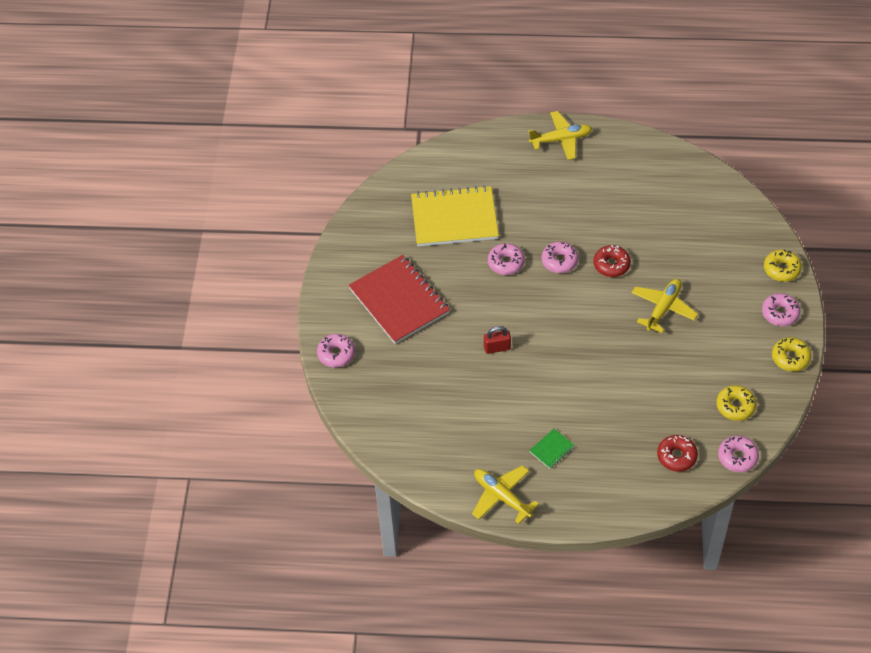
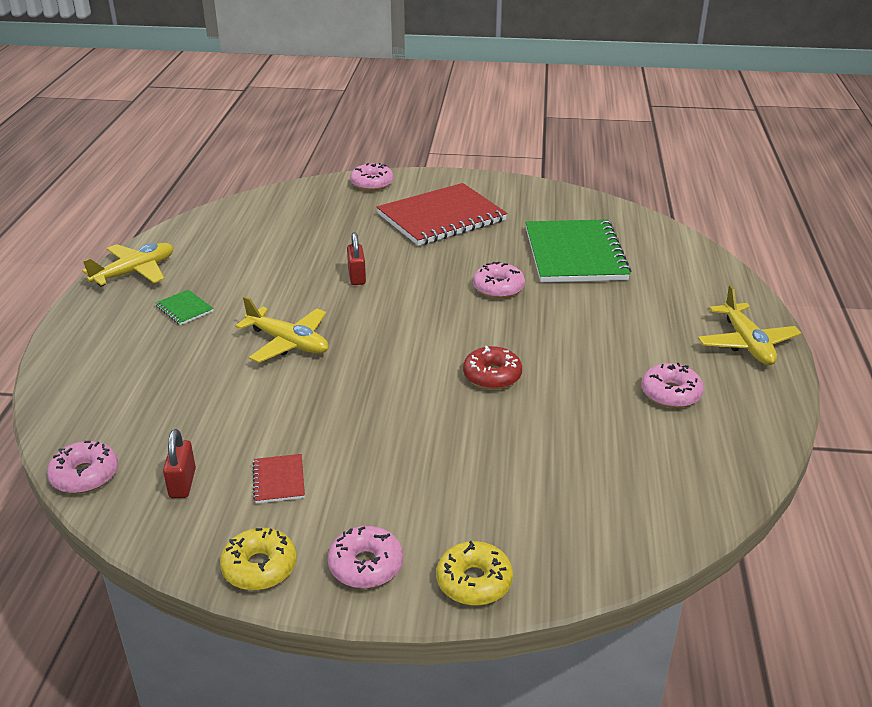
camera: 90 degrees right, 20 degrees down
(454, 218) = (575, 254): yellow notebook -> green notebook
(559, 261) = (500, 330): pink donut -> pink donut (670, 393)
(663, 308) = (400, 421): yellow plane -> yellow plane (288, 343)
(676, 456) = (119, 412): red donut -> none
(724, 360) = (279, 480): none -> red notebook
(735, 406) = (182, 483): yellow donut -> red padlock

